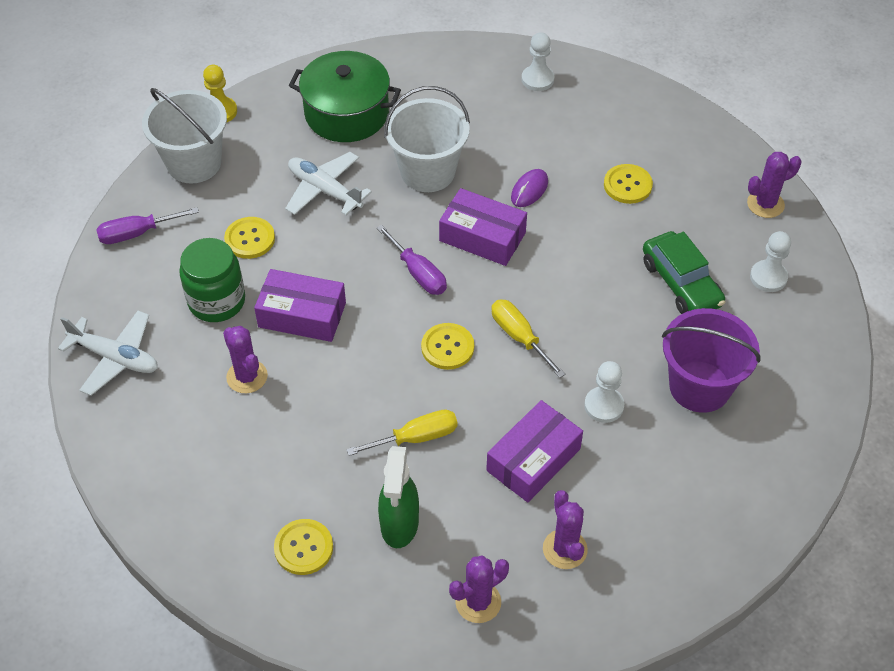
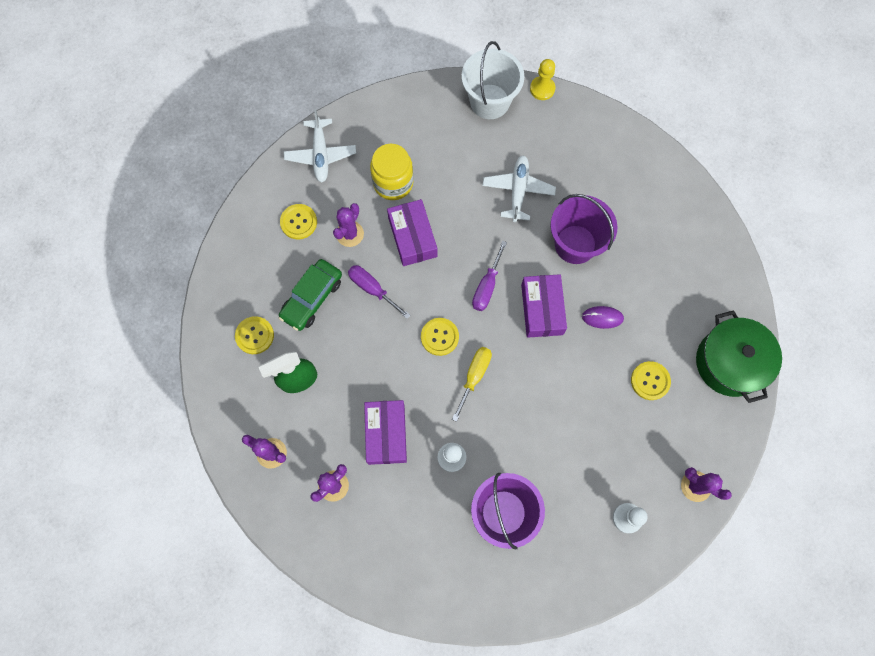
camera: 60 degrees right, 20 degrees up
(137, 233) = (415, 106): purple screwdriver -> purple screwdriver (372, 289)
(217, 301) = (393, 183): green jar -> yellow jar
(250, 239) = (451, 171): yellow button -> yellow button (298, 222)
(346, 113) = (592, 164): green pot -> green pot (730, 362)
(416, 437) = (362, 356): yellow screwdriver -> none
(427, 172) = (575, 244): white bucket -> purple bucket
(533, 460) = (386, 434): purple box -> purple box turned 75 degrees clockwise
(537, 79) = (710, 268): white pawn -> none
(681, 283) = (584, 460): green car -> green car (312, 298)

